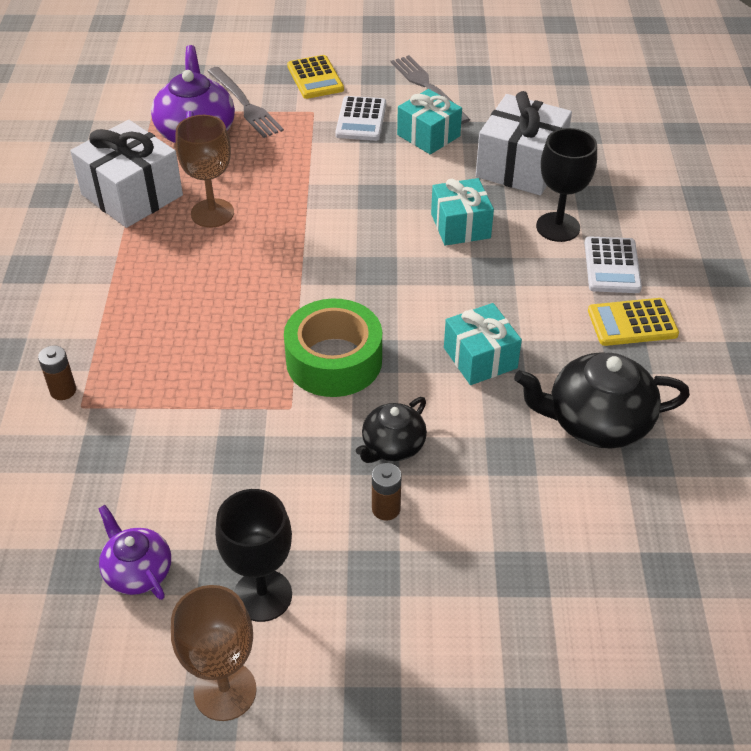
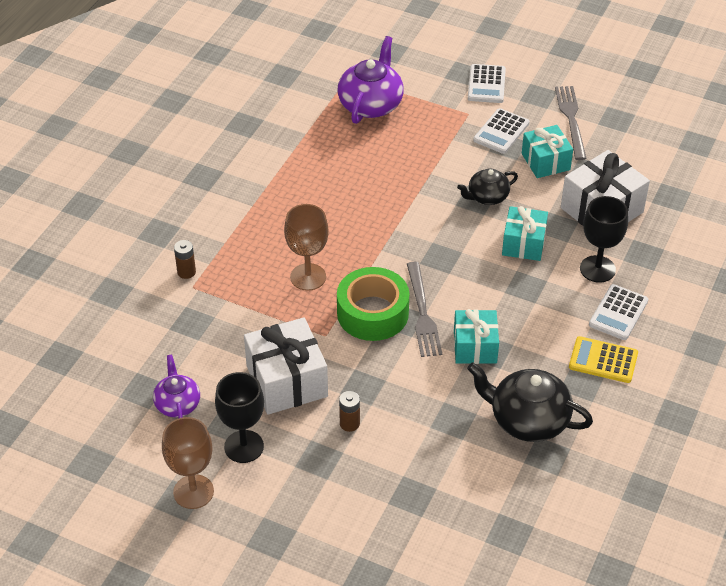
camera: 25 degrees right, 0 degrees up
(132, 195) = (299, 142): white gift -> white gift (286, 381)
(212, 213) = (348, 175): brown goblet -> brown goblet (308, 277)
(245, 104) = (419, 92): grey fork -> grey fork (422, 313)
(315, 78) = (486, 84): yellow calculator -> white calculator
(392, 446) = (378, 385): black teapot -> black teapot (487, 197)

